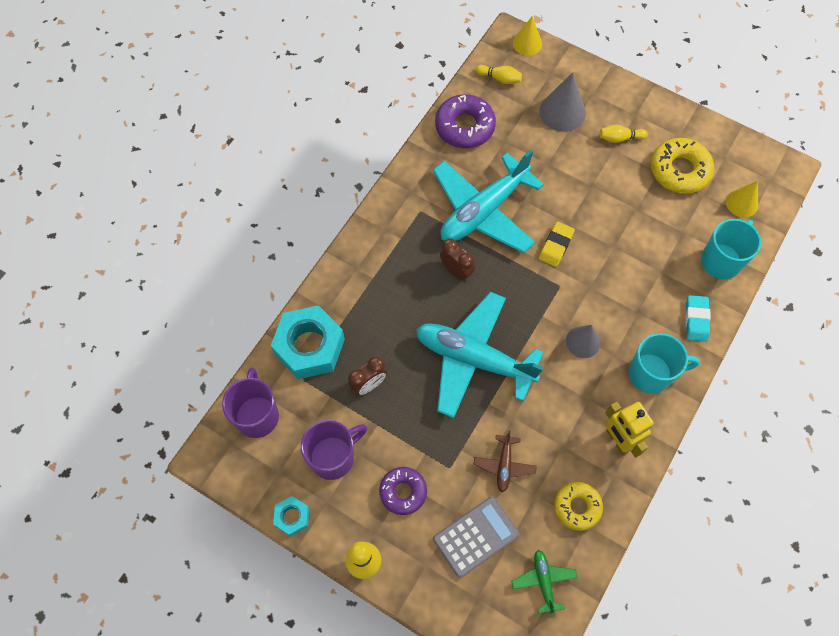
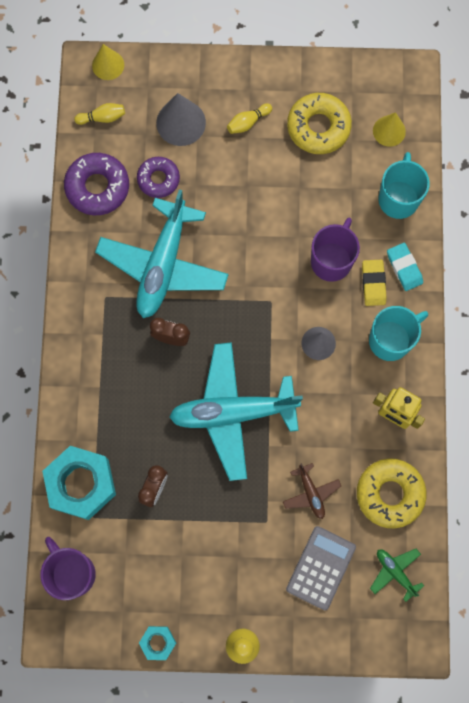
camera: 30 degrees left, 10 degrees up
(333, 457) = (162, 570): purple mug -> purple mug (331, 260)
(403, 492) = (239, 566): purple donut -> purple donut (158, 179)
(556, 246) = (247, 264): yellow eraser -> yellow eraser (373, 284)
(577, 507) = (390, 494): yellow donut -> yellow donut, size x1.51

